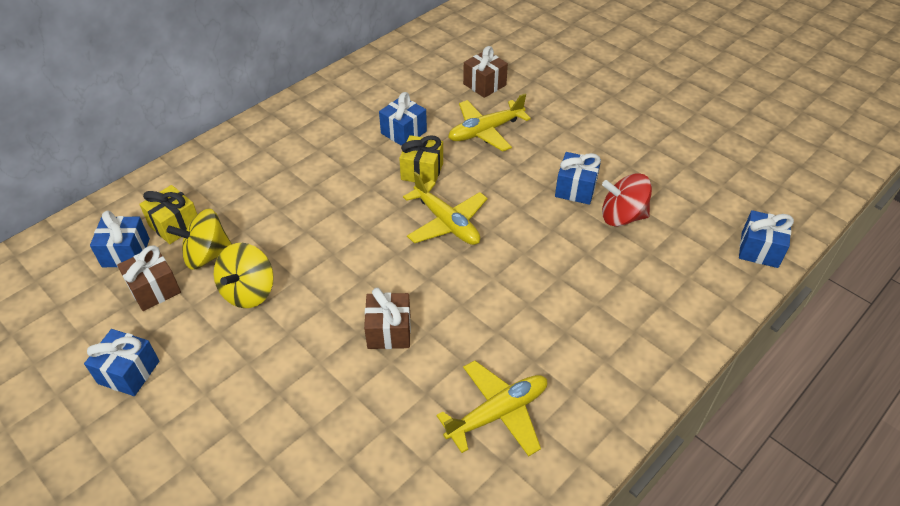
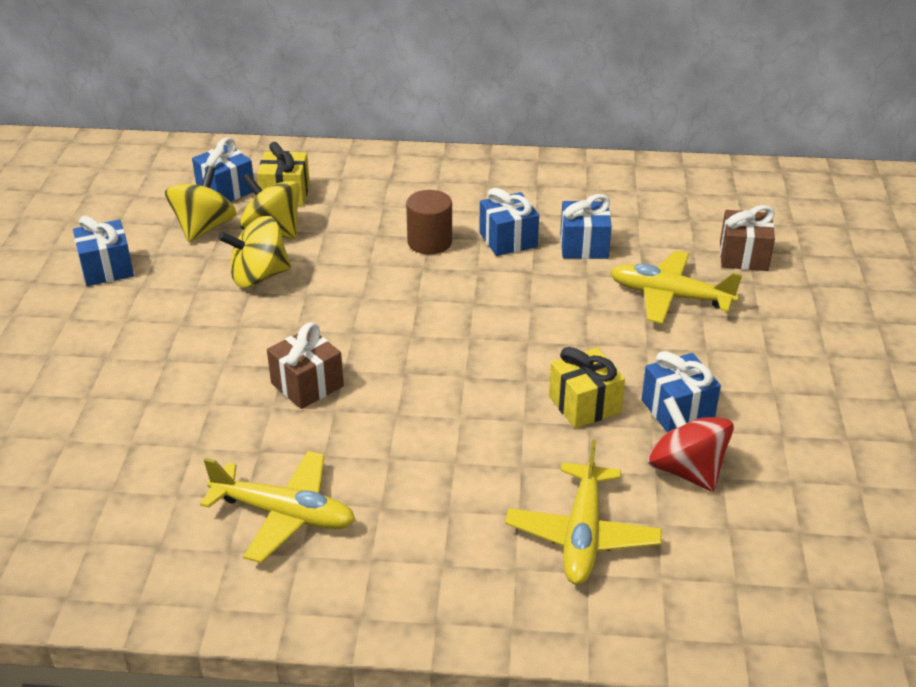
camera: 50 degrees right, 10 degrees down
(154, 289) = (204, 228): brown gift -> yellow spinning top
(318, 190) = (429, 242): none -> brown cylinder
(422, 171) = (545, 288): yellow gift -> yellow gift (584, 404)
(447, 223) = (495, 344): yellow plane -> yellow plane (582, 535)
(759, 250) = (801, 627): blue gift -> blue gift (508, 240)

